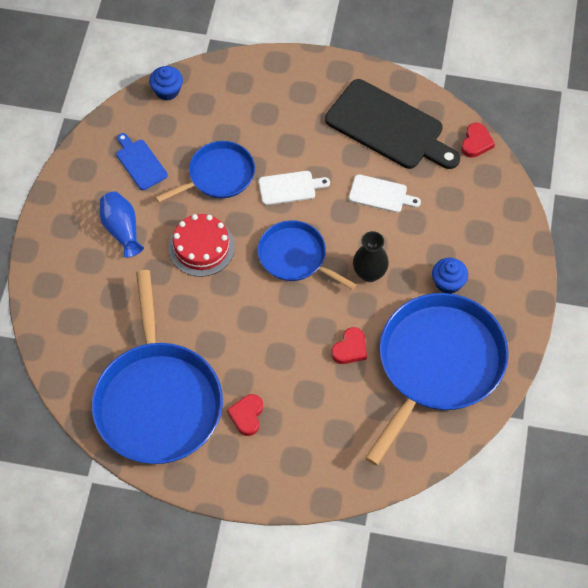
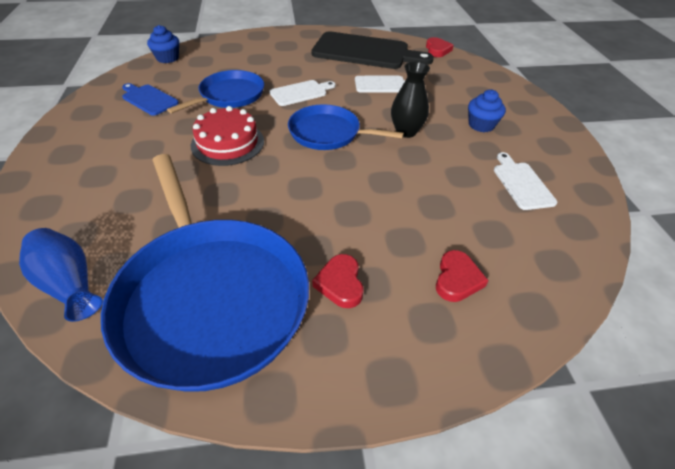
camera: 20 degrees left, 15 degrees down
(122, 230) = (135, 145): blue vase -> blue vase (70, 284)
(350, 348) = (425, 189): red heart -> red heart (457, 279)
(437, 364) = (521, 183): blue pan -> white cutting board

